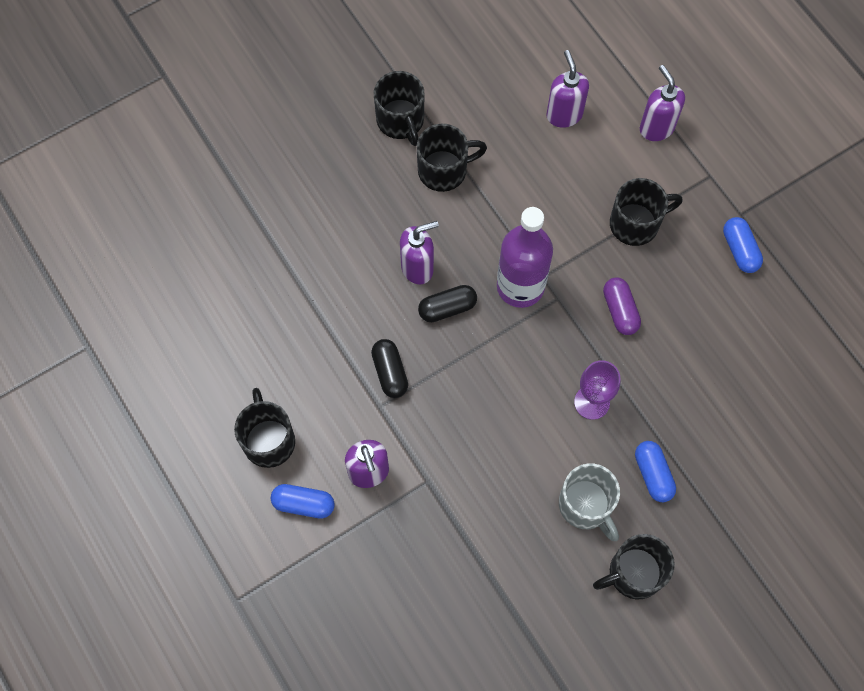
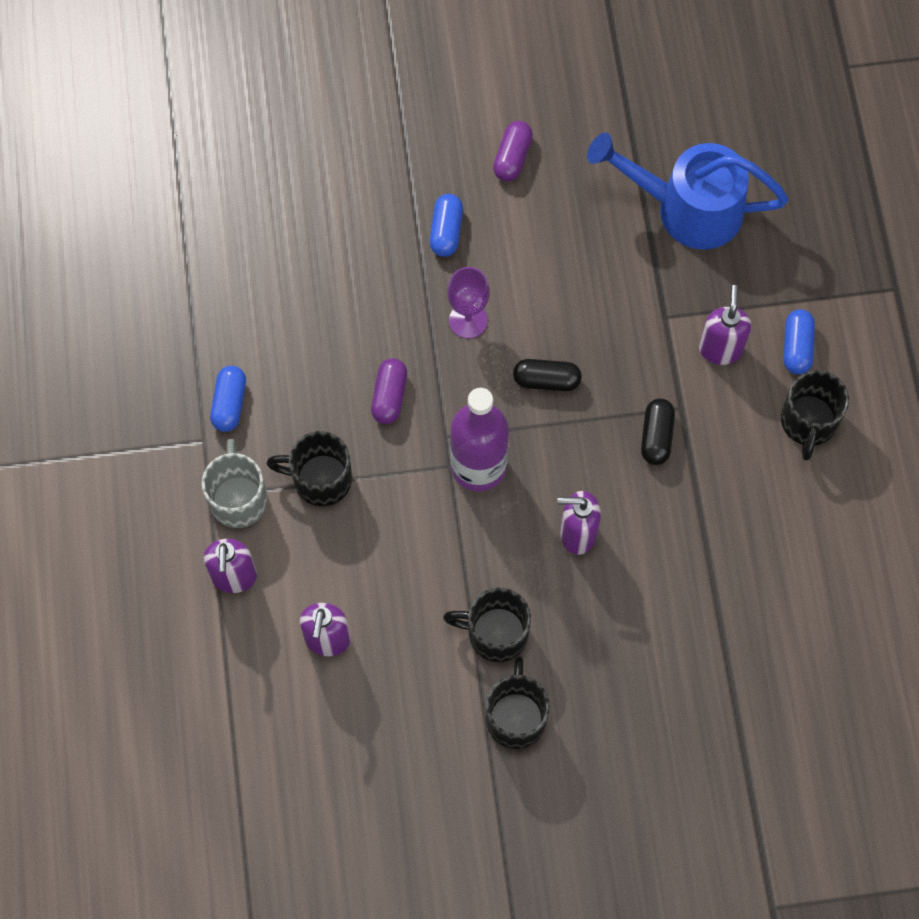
camera: 155 degrees left, 0 degrees up
(303, 504) = (796, 347): blue capsule -> blue capsule turned 60 degrees clockwise
(447, 308) = (566, 477): black capsule -> black capsule (546, 380)
(455, 595) = (686, 208): none -> blue watering can
(586, 505) = (525, 231): grey mug -> grey mug (238, 498)
(633, 573) = (512, 157): black mug -> purple capsule

